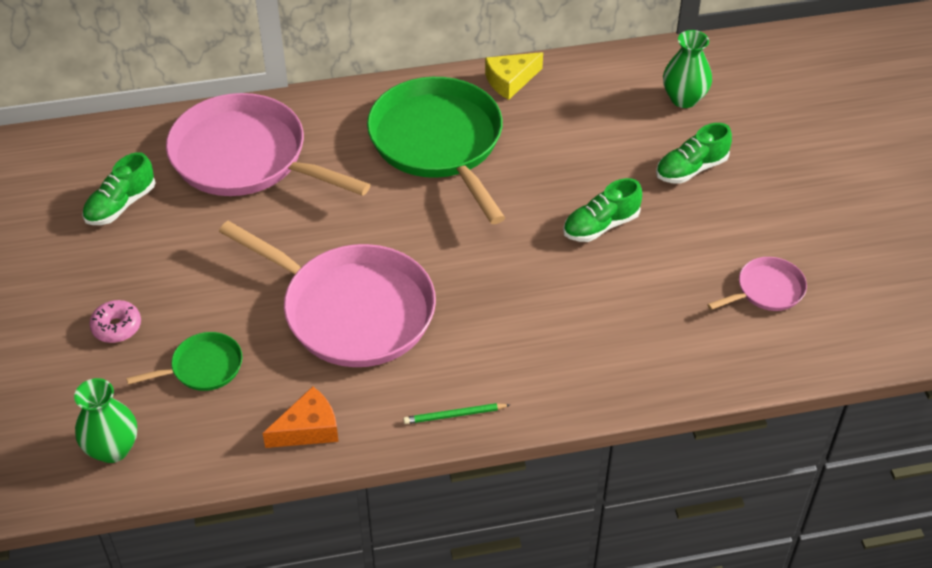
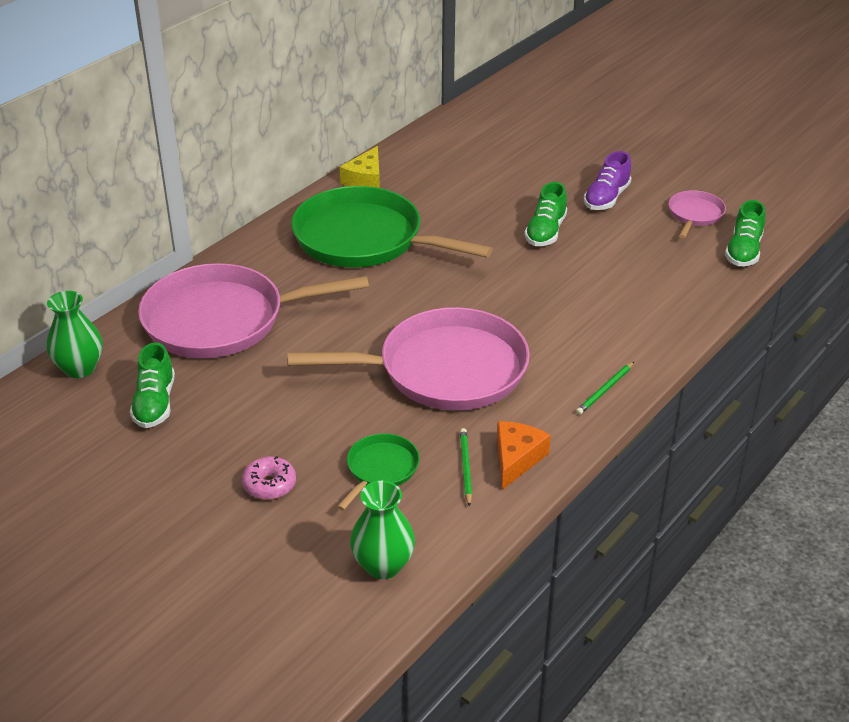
camera: 40 degrees left, 10 degrees down
(262, 409) = (465, 468): none -> green pencil
(684, 99) = (499, 138): green vase -> green vase (80, 368)
(691, 169) = (558, 173): green shoe -> green shoe (743, 251)
(703, 222) = (606, 198): none -> purple shoe

